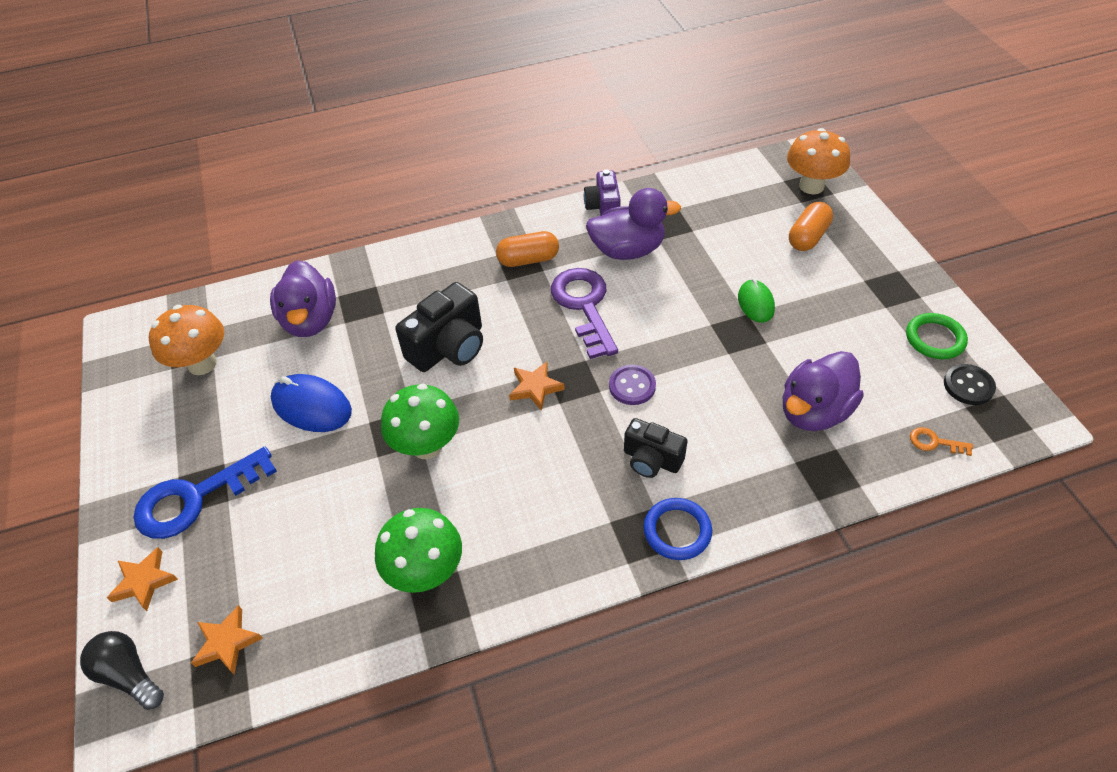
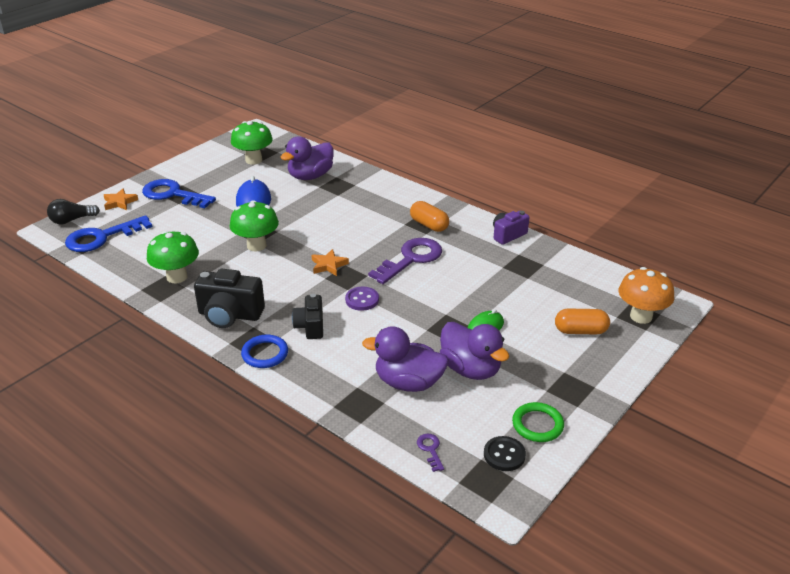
camera: 55 degrees right, 15 degrees down
(129, 675) = (72, 220): black light bulb -> black light bulb turned 120 degrees counterclockwise
(202, 364) = (253, 160): orange mushroom -> green mushroom
(227, 642) = (102, 237): orange star -> blue key
(449, 347) = (332, 225): black camera -> black camera (230, 315)
(627, 250) = (478, 258): purple duck -> purple duck (470, 369)
(935, 442) = (430, 450): orange key -> purple key

